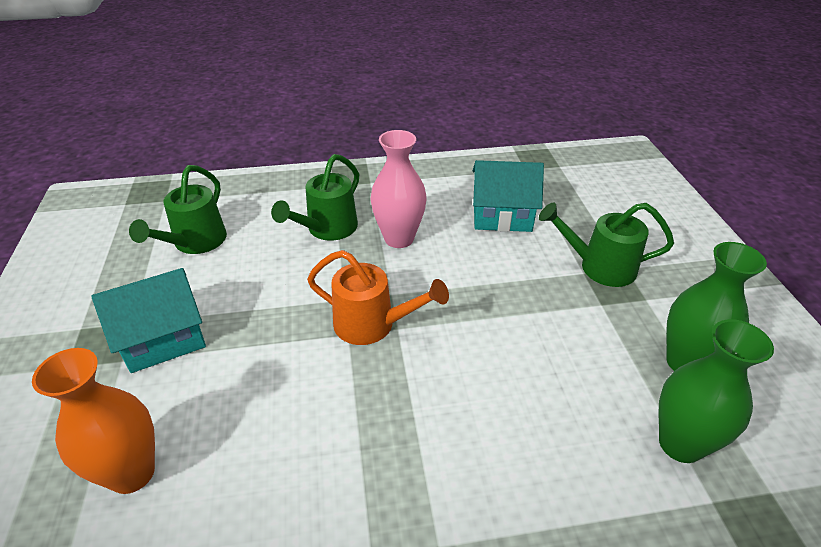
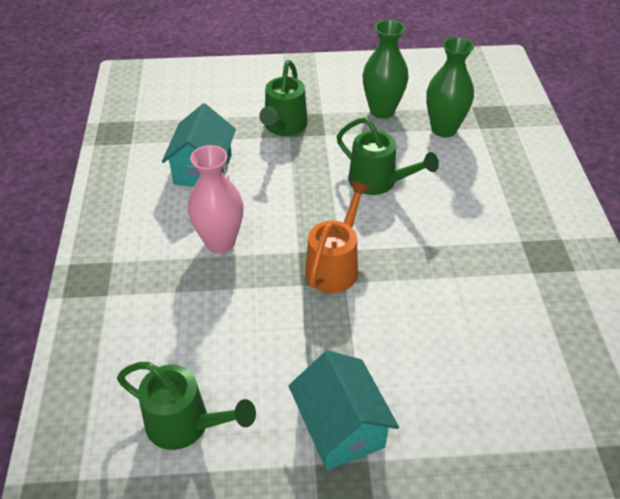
camera: 85 degrees left, 5 degrees up
(132, 473) = (489, 421): orange vase -> none
(327, 229) = (191, 299): green watering can -> green watering can (378, 182)

